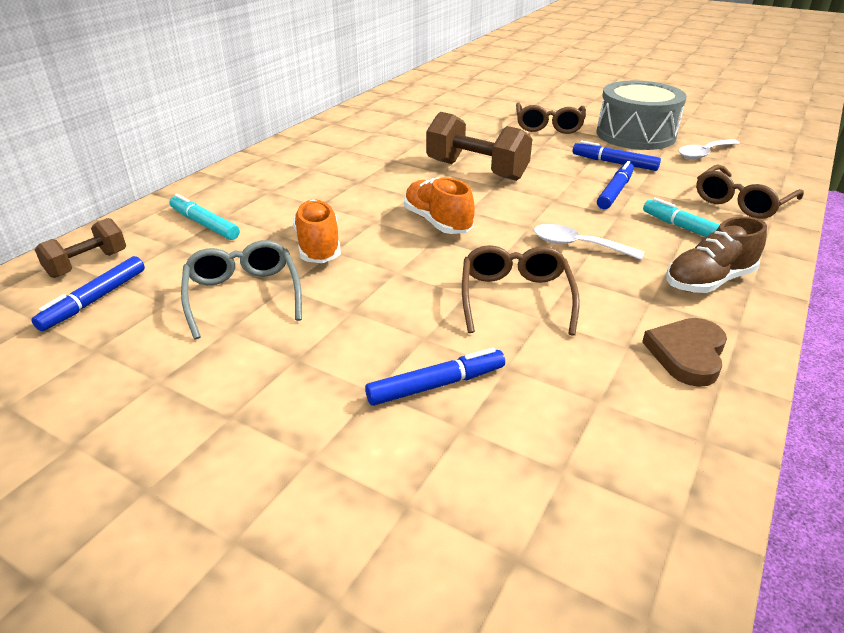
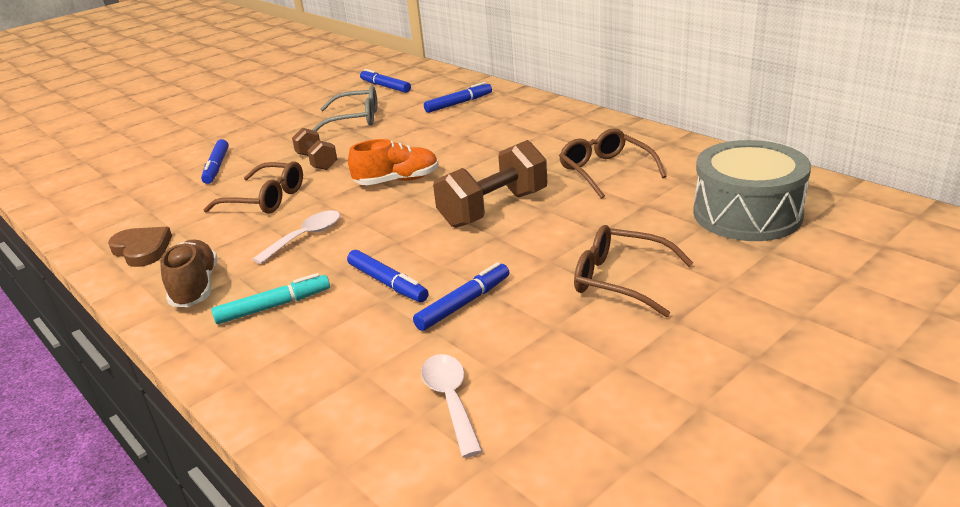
camera: 110 degrees right, 5 degrees down
(88, 264) = (428, 80): brown dumbbell -> brown dumbbell (317, 162)
(205, 224) = (459, 103): turquoise marker -> blue marker
(318, 246) = (396, 138): orange shoe -> none
(635, 135) = (556, 353): grey drum -> grey drum (747, 214)
(742, 202) = (294, 371): brown glasses -> brown glasses (606, 171)

